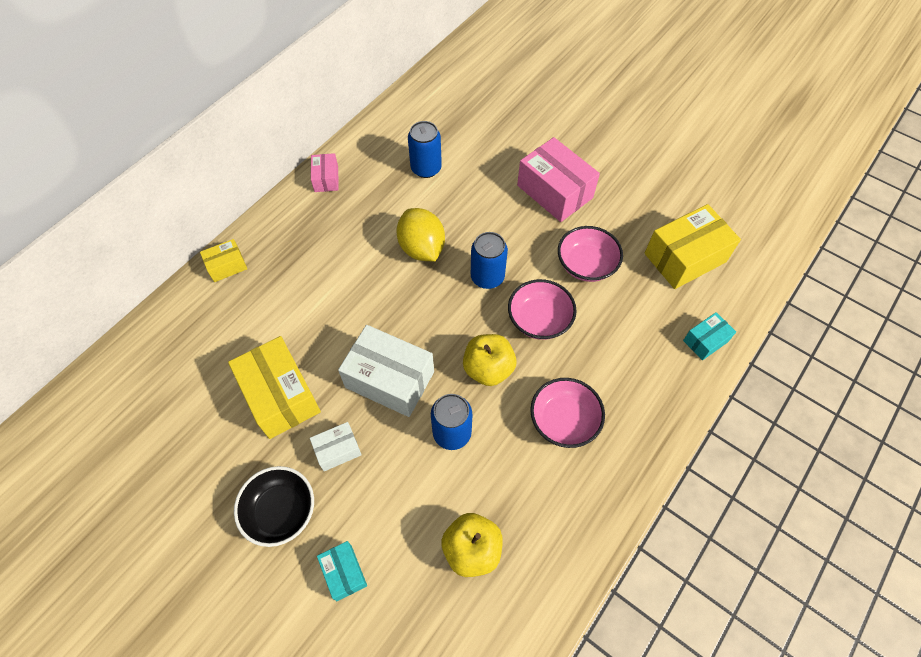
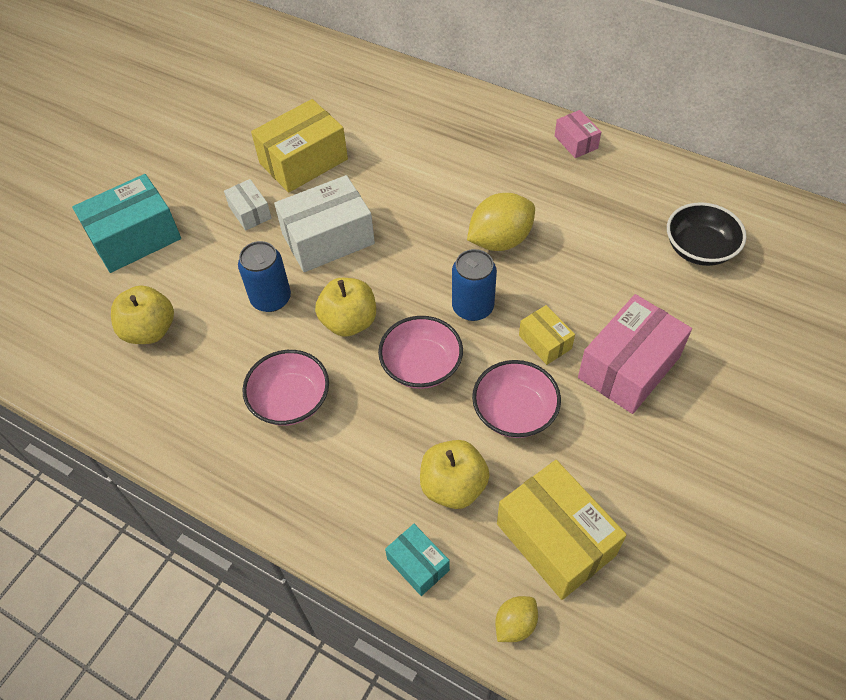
camera: 85 degrees right, 5 degrees down
(227, 266) = (441, 93): yellow box -> yellow box (545, 342)
(280, 511) = (191, 185): black bowl -> black bowl (699, 249)
(326, 179) = (576, 142): pink box -> pink box turned 75 degrees clockwise
(344, 572) = (135, 238): turquoise box -> turquoise box, size x1.93
(390, 379) = (328, 239): white box -> white box turned 45 degrees clockwise
(426, 168) = (622, 227): blue can -> none
(645, 311) = (453, 486): none -> yellow apple
(743, 290) = (515, 624): none -> yellow lemon

